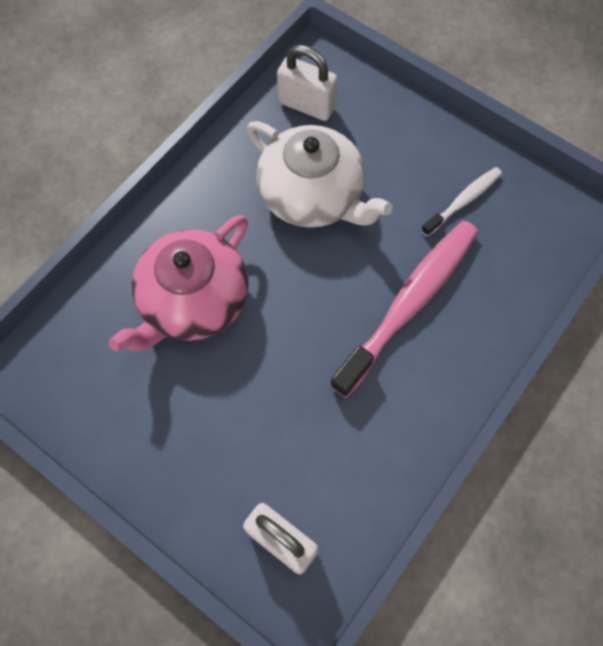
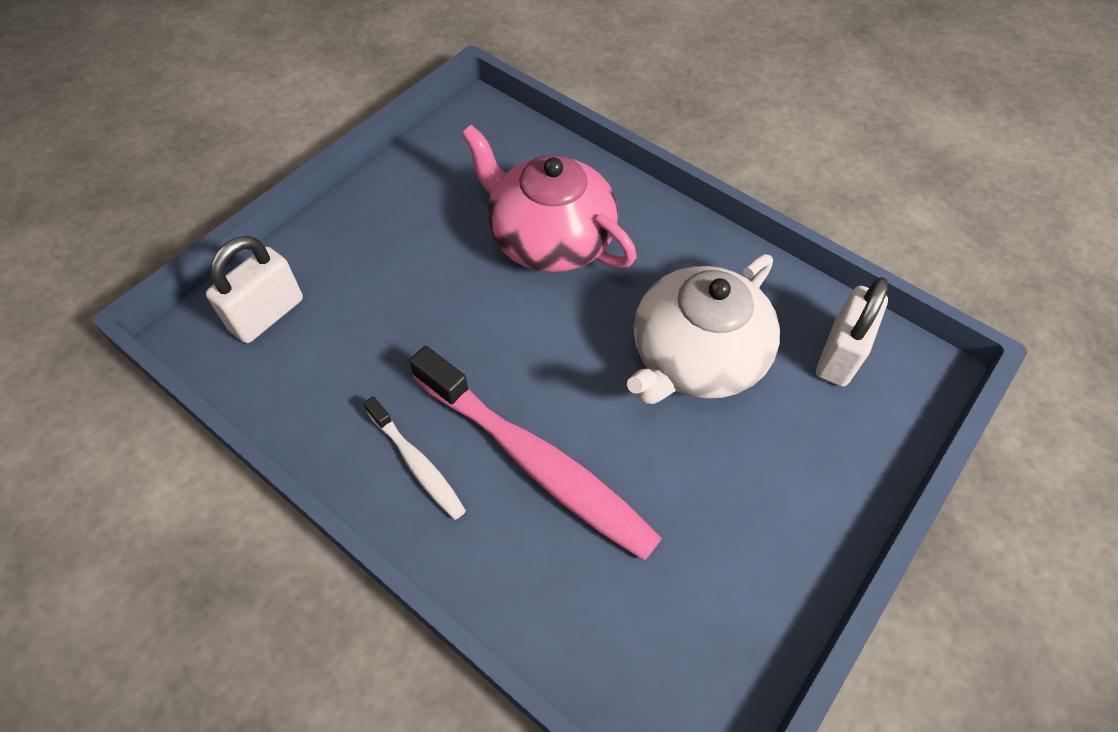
camera: 90 degrees right, 10 degrees down
(463, 201) = (702, 551): white toothbrush -> white toothbrush (417, 464)

